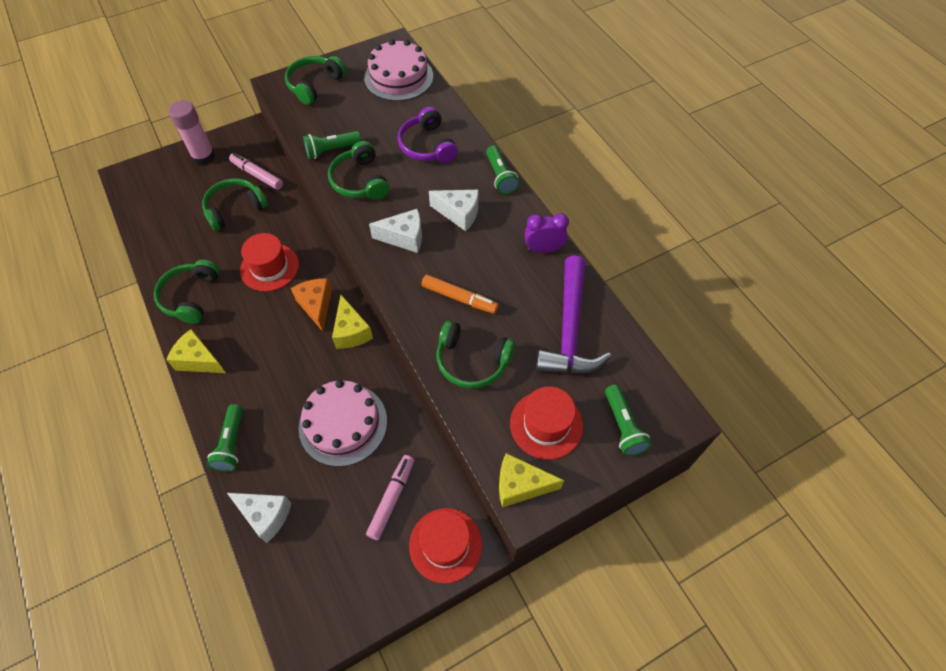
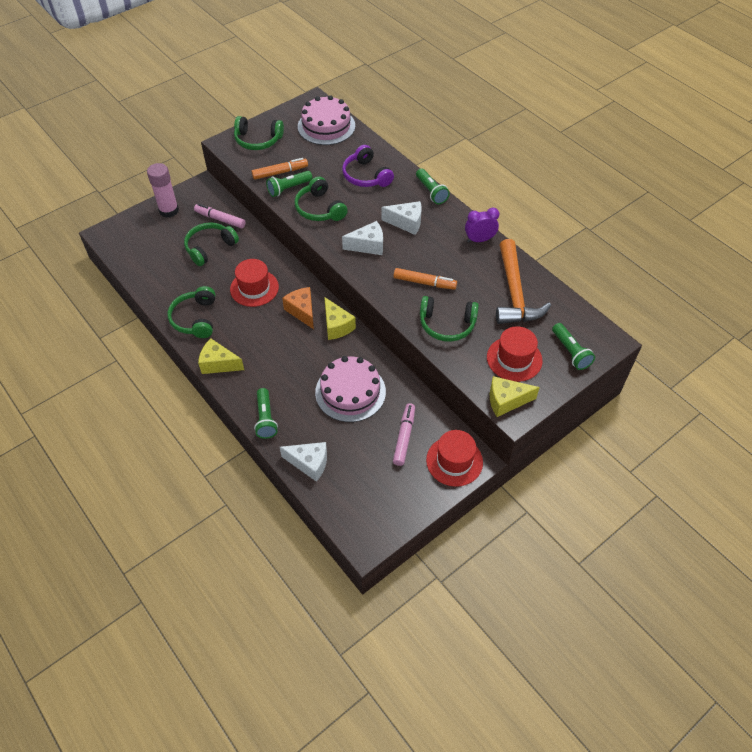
camera: 10 degrees left, 5 degrees down
(314, 85) = (258, 140): green headphones -> green headphones turned 105 degrees counterclockwise
(328, 128) = (280, 172): none -> orange marker
(569, 329) = (514, 293): purple hammer -> orange hammer

